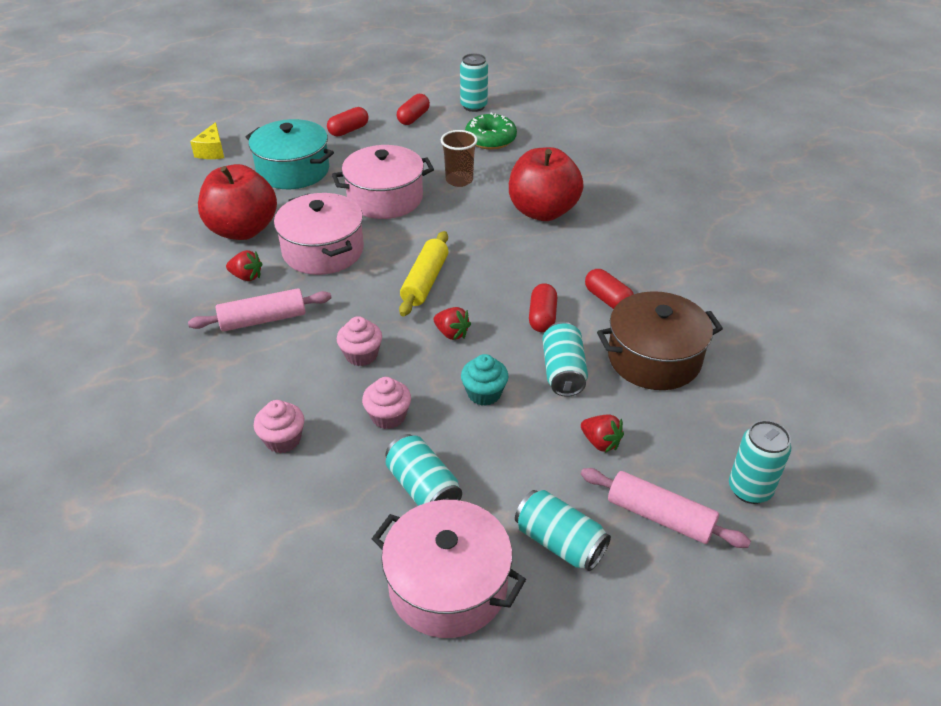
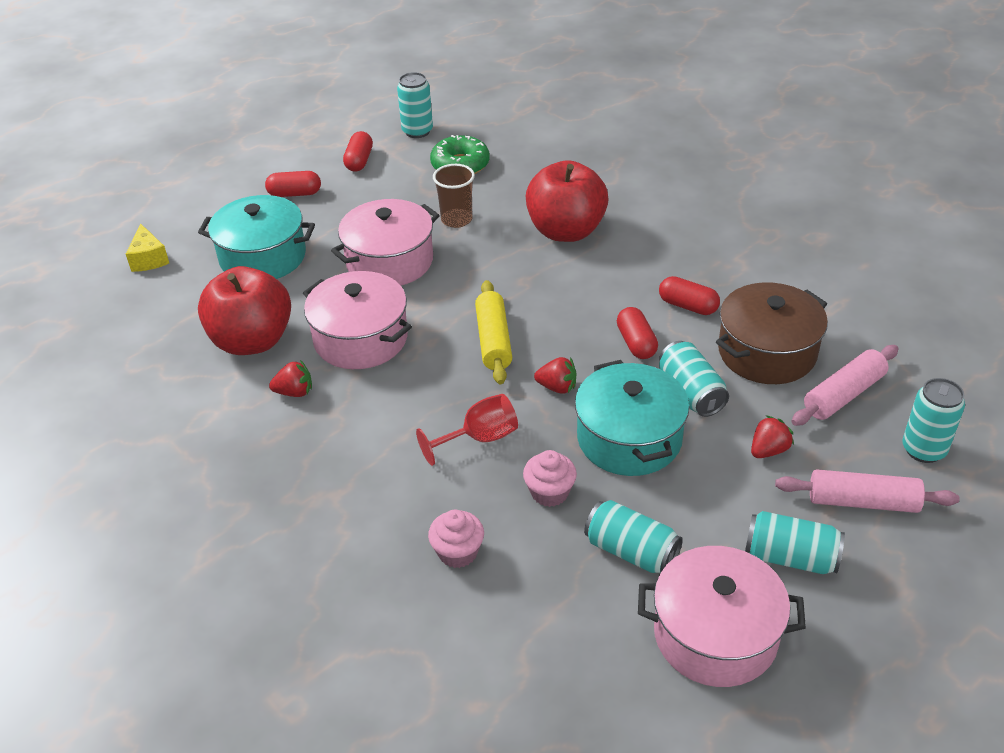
camera: 20 degrees left, 0 degrees up
(263, 320) = (347, 434): pink rolling pin -> pink rolling pin (844, 395)
(348, 130) = (295, 194): red capsule -> red capsule turned 60 degrees clockwise
(361, 355) = (479, 438): pink cupcake -> red goblet
(484, 393) = (629, 438): turquoise cupcake -> turquoise pot
(600, 442) = (768, 450): red strawberry -> red strawberry turned 60 degrees counterclockwise

